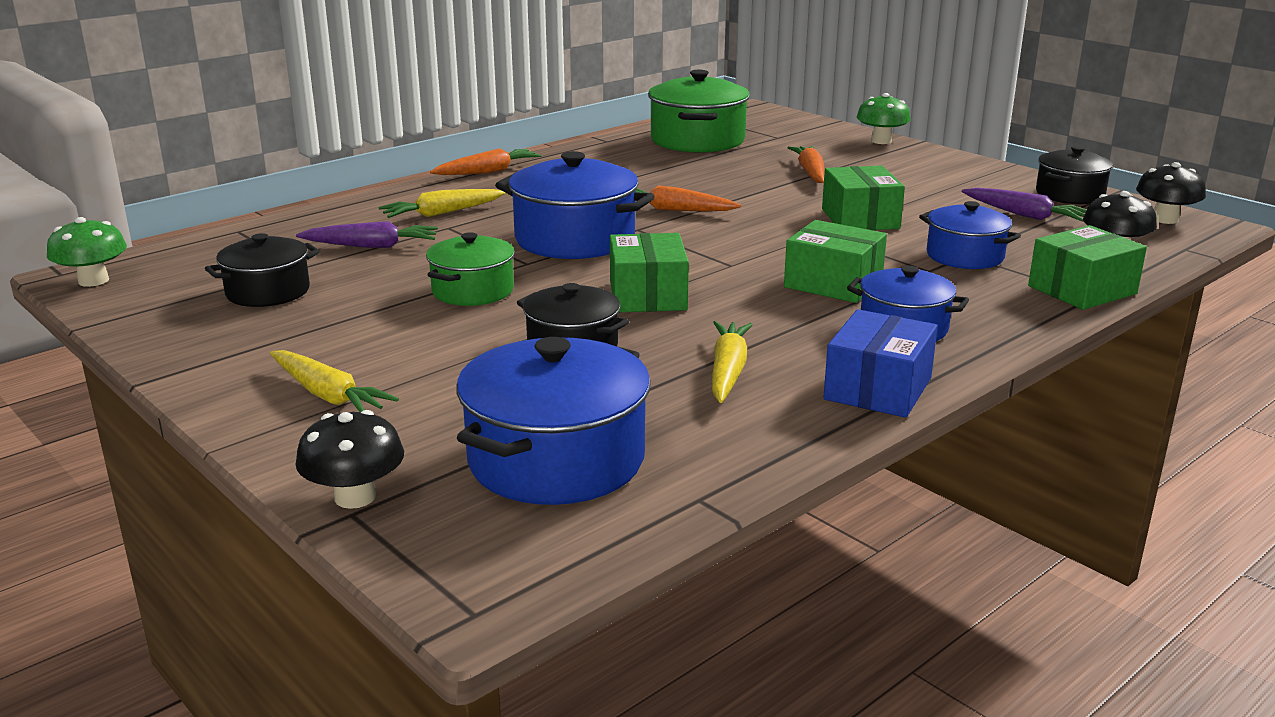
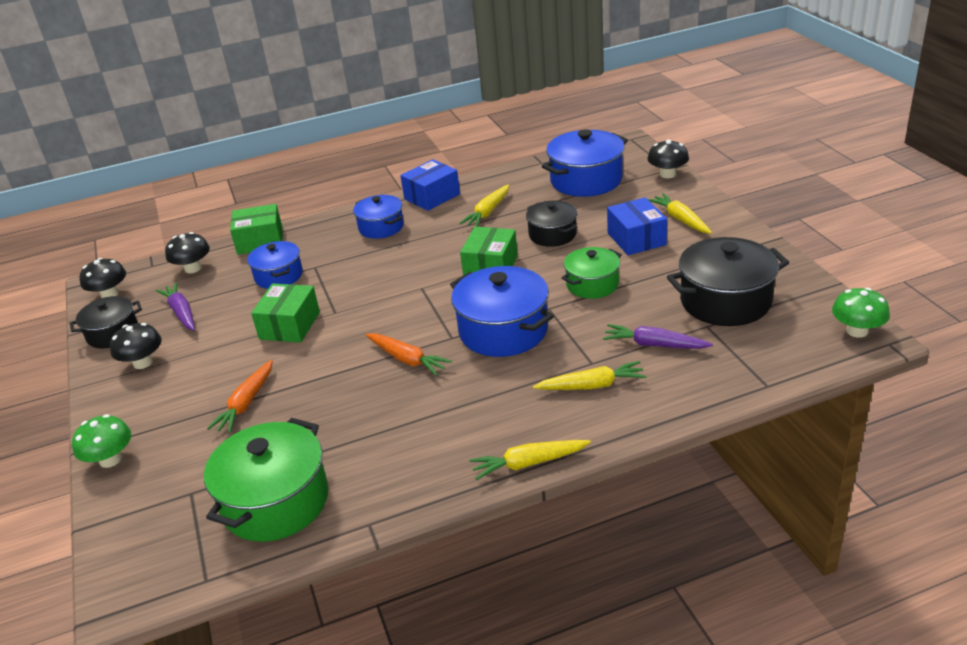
camera: 155 degrees left, 10 degrees up
(268, 292) = (725, 301): black pot -> black pot, size x1.63
(413, 355) = (636, 239): none -> blue box
(488, 171) = (528, 463): orange carrot -> yellow carrot
(833, 283) = (379, 263): green box -> none
(980, 182) = (143, 363): none -> black mushroom

